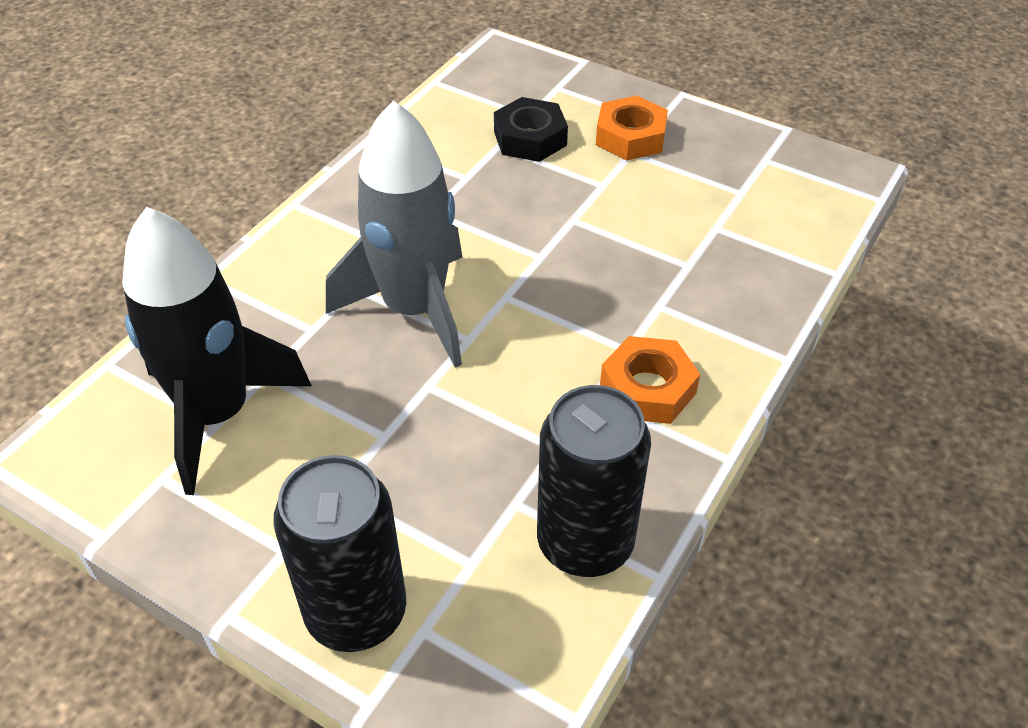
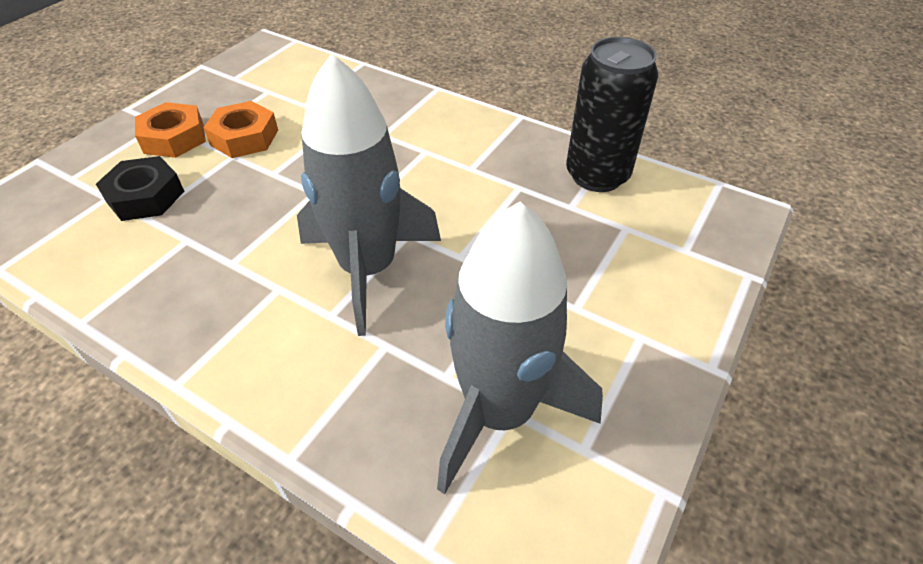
camera: 90 degrees left, 0 degrees up
(217, 414) = (499, 412): black rocket -> grey rocket
(356, 612) = (683, 286): black can -> none
(647, 388) = (464, 143): orange nut -> orange nut (244, 137)

